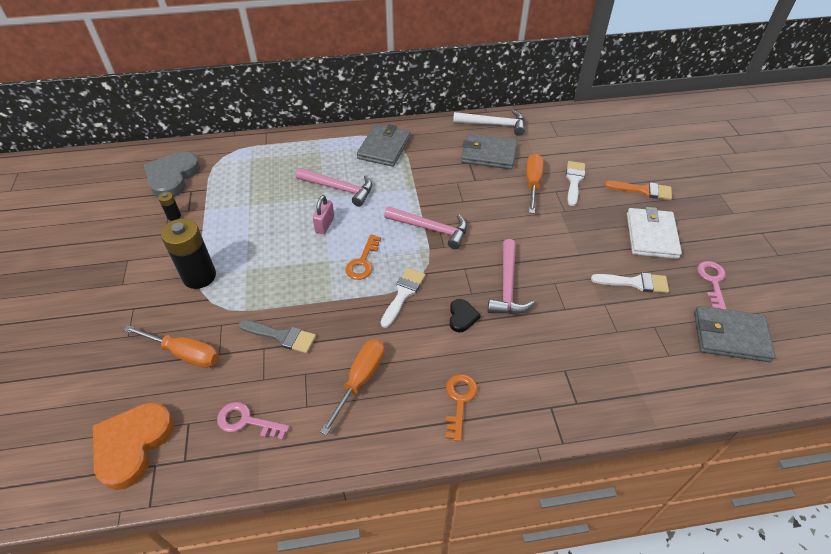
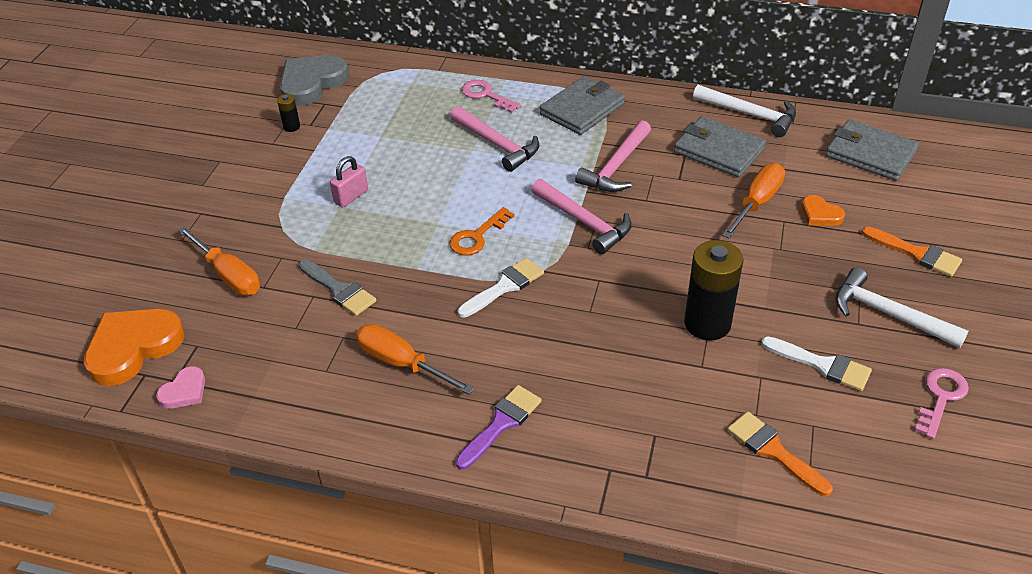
camera: 25 degrees right, 5 degrees down
(198, 467) = (184, 391): none -> pink heart
(199, 276) = (285, 199): black battery -> black battery (707, 323)
(246, 421) = (255, 364): pink key -> pink key (486, 95)
(325, 225) = (456, 182): pink padlock -> pink padlock (351, 197)
(361, 379) = (401, 363): orange screwdriver -> orange screwdriver turned 105 degrees counterclockwise
(459, 400) = (501, 424): orange key -> purple brush
(462, 317) = (561, 334): black heart -> none
(507, 286) = (642, 317): pink hammer -> pink hammer (616, 167)
(574, 180) = (820, 214): white brush -> orange heart
(642, 353) = (773, 451): none -> orange brush
(651, 235) = (888, 314): white wallet -> white hammer
(730, 336) = (918, 472): grey wallet -> grey wallet (870, 154)

